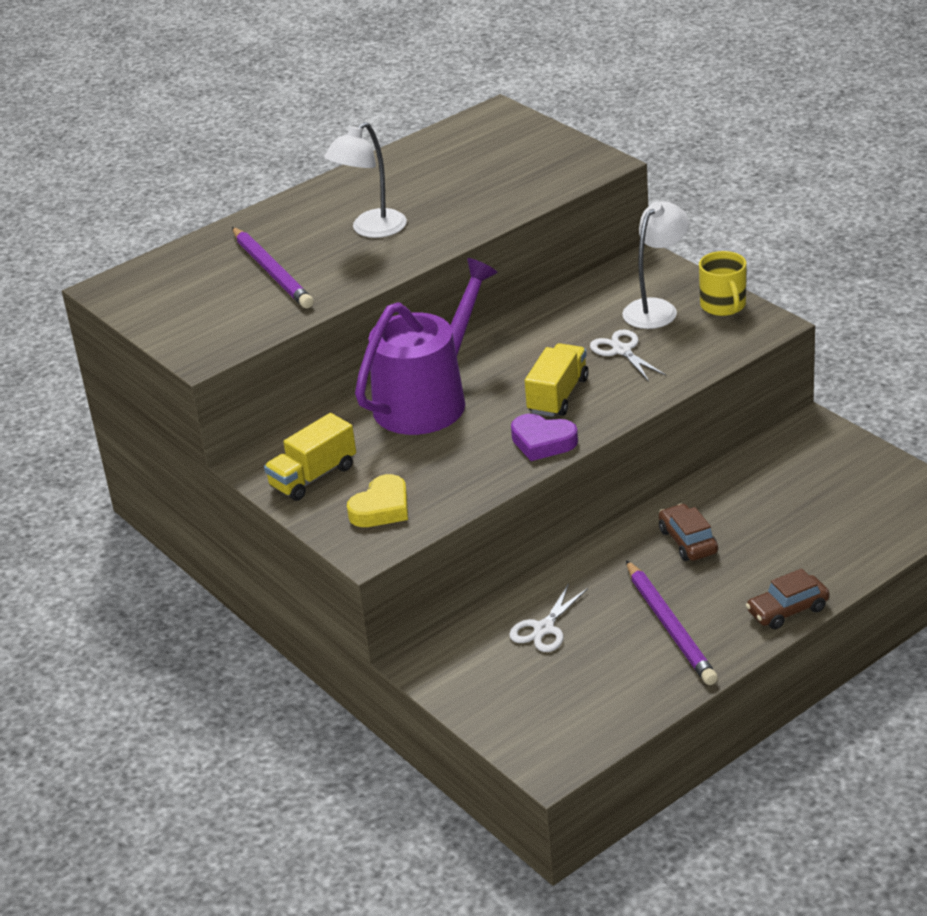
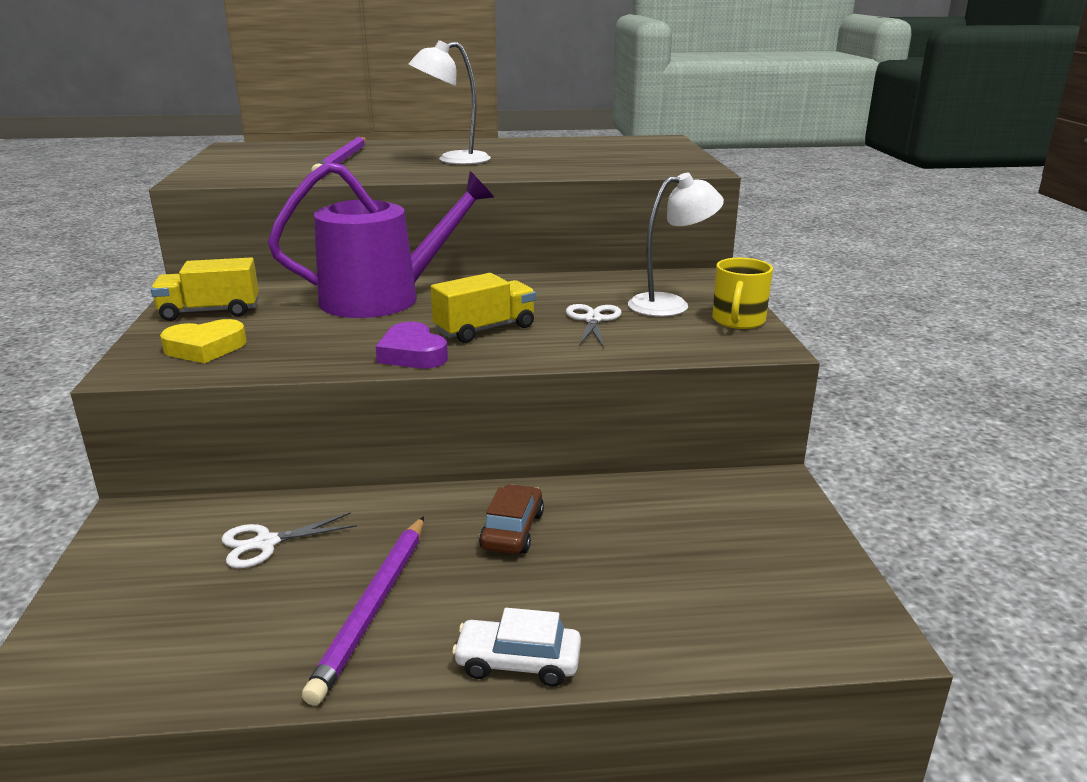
camera: 30 degrees right, 10 degrees down
(787, 610) = (518, 662): brown car -> white car

